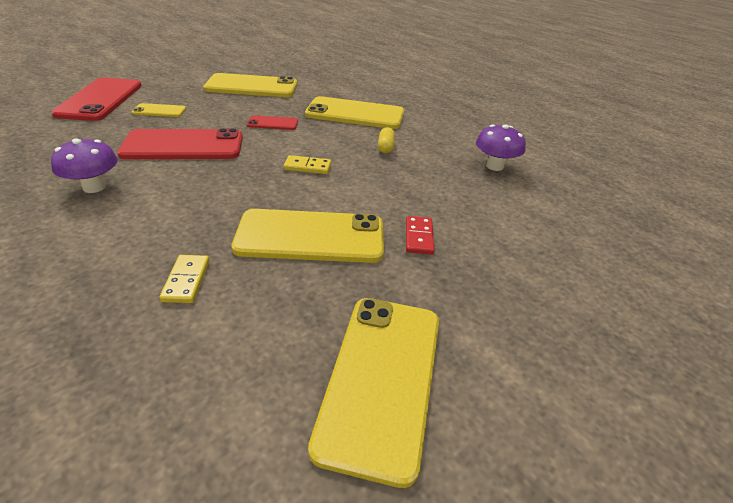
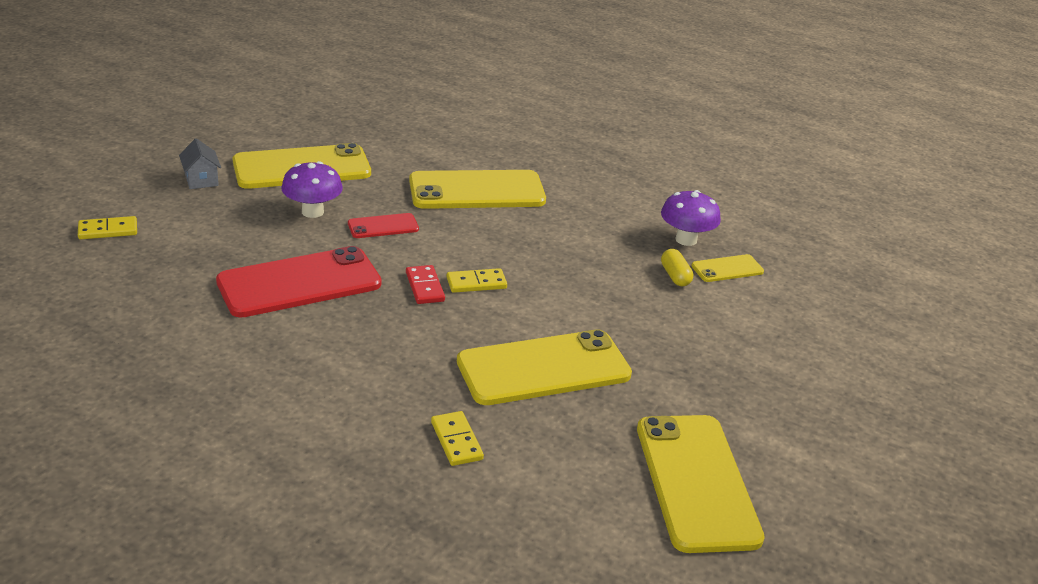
camera: 20 degrees left, 5 degrees down
(94, 187) = (248, 361): purple mushroom -> purple mushroom (312, 212)
(100, 99) = (108, 230): red phone -> yellow domino
(159, 111) = (213, 234): yellow phone -> yellow phone (727, 269)
(185, 84) = (201, 180): none -> grey house
(385, 147) = (548, 237): yellow capsule -> yellow capsule (675, 276)
(418, 237) = (652, 345): red domino -> red domino (424, 287)

